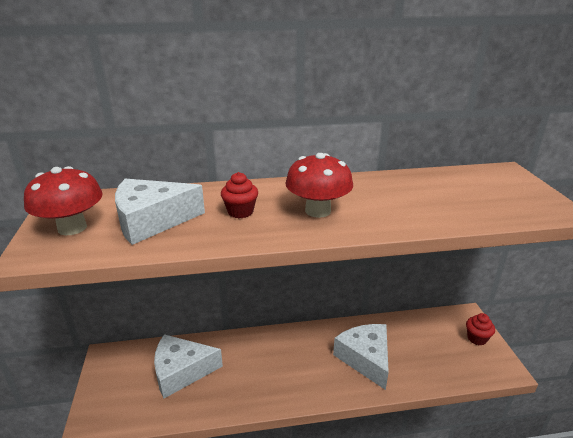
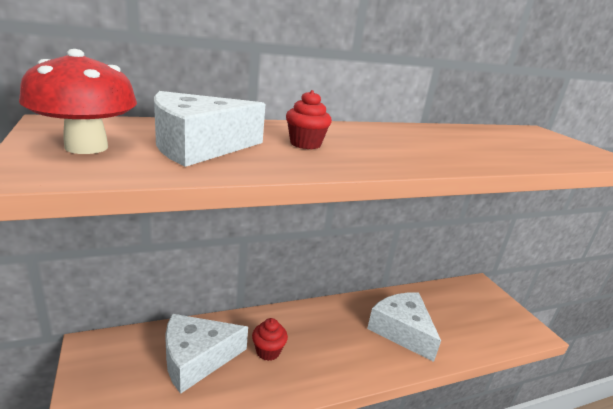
camera: 15 degrees left, 5 degrees down
(318, 211) = (392, 147): red mushroom -> none
(477, 338) = (498, 305): red cupcake -> red cupcake (268, 351)

